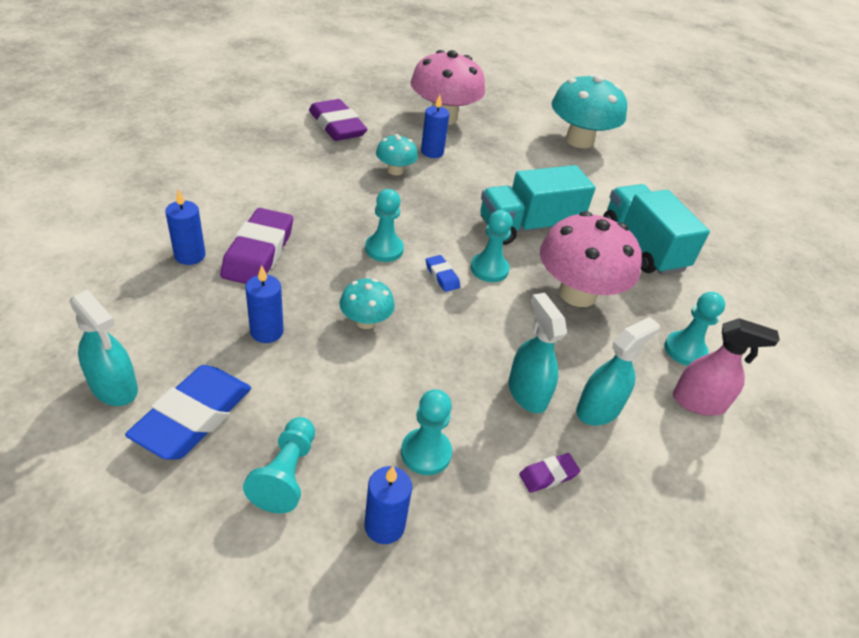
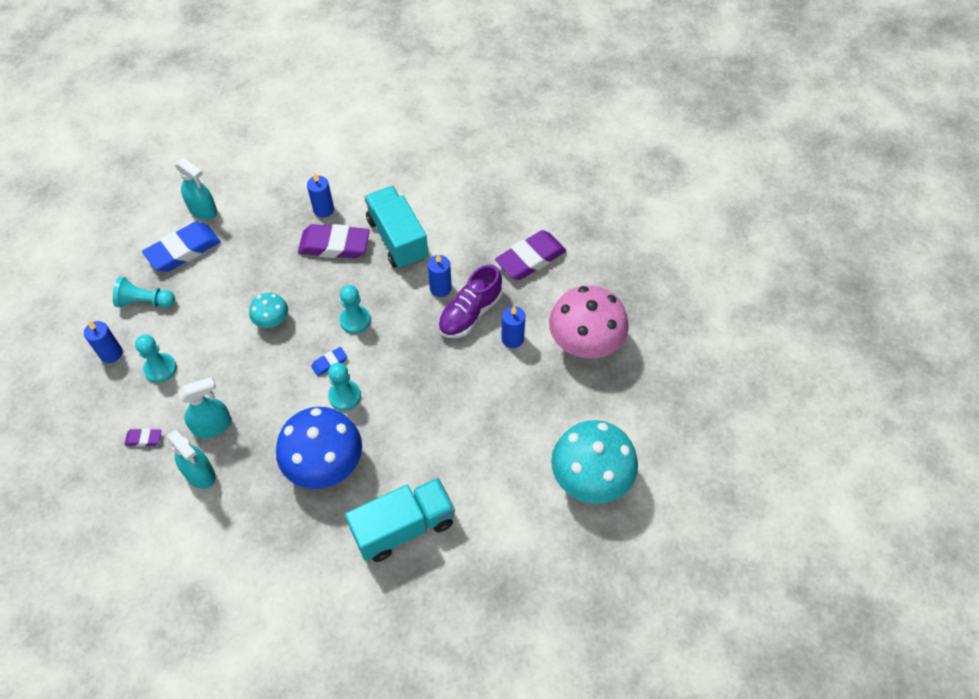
camera: 90 degrees right, 15 degrees up
(114, 387) = (203, 210): turquoise spray bottle -> turquoise spray bottle turned 90 degrees counterclockwise
(193, 417) = (183, 250): blue eraser -> blue eraser turned 60 degrees counterclockwise
(267, 332) = (255, 268): blue candle -> blue candle (440, 288)
(395, 170) = (470, 313): turquoise mushroom -> purple shoe
(528, 227) = (411, 425): turquoise truck -> turquoise truck (397, 239)
(548, 475) = (144, 439): purple eraser -> purple eraser turned 60 degrees counterclockwise
(577, 294) = (325, 464): pink mushroom -> blue mushroom
(685, 350) = (267, 547): turquoise pawn -> none
(699, 402) = (210, 549): pink spray bottle -> none

